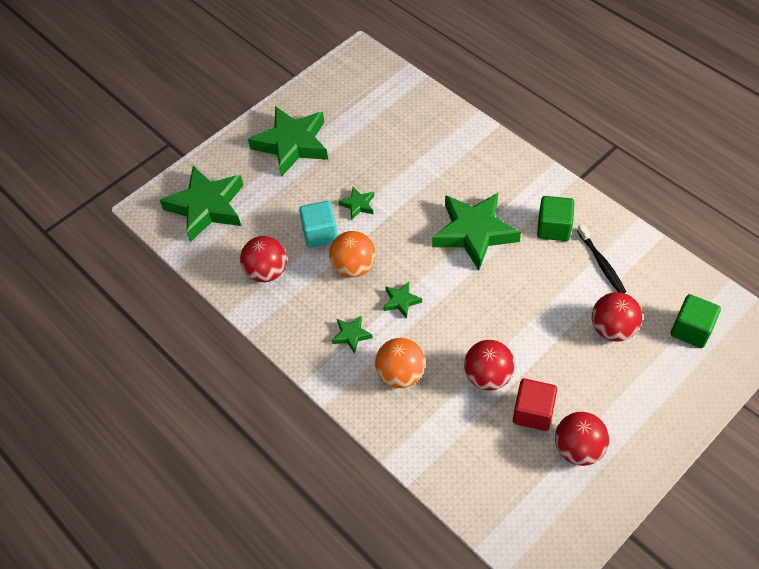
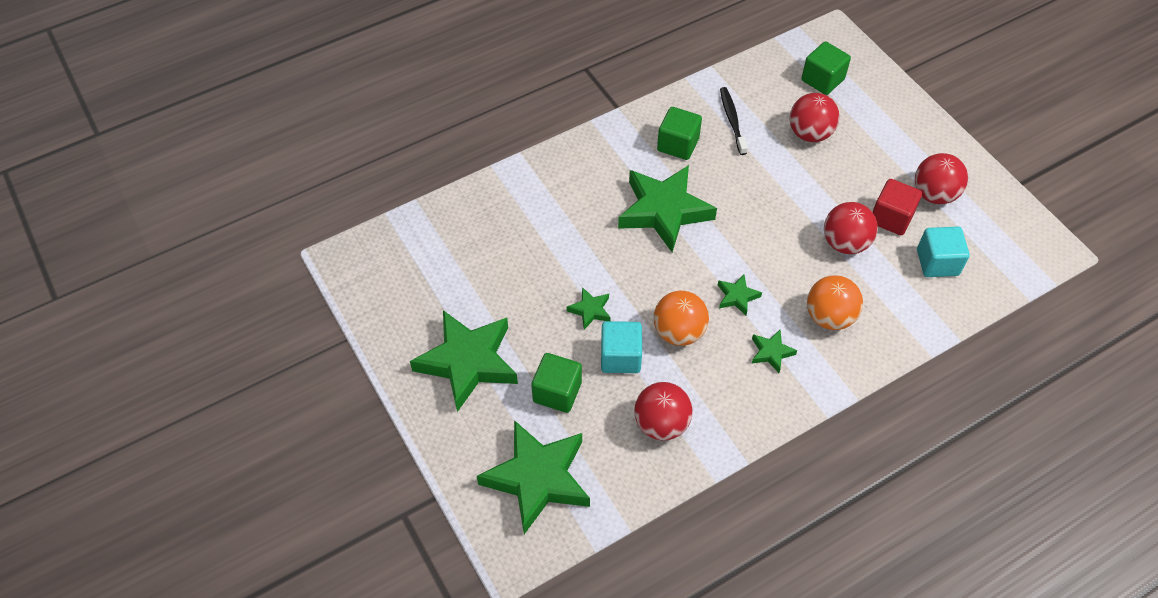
camera: 80 degrees left, 0 degrees up
(279, 201) = (557, 392): none -> green cube
(492, 459) = (937, 262): none -> turquoise cube
(601, 263) = (732, 120): black toothbrush -> black toothbrush turned 90 degrees counterclockwise

